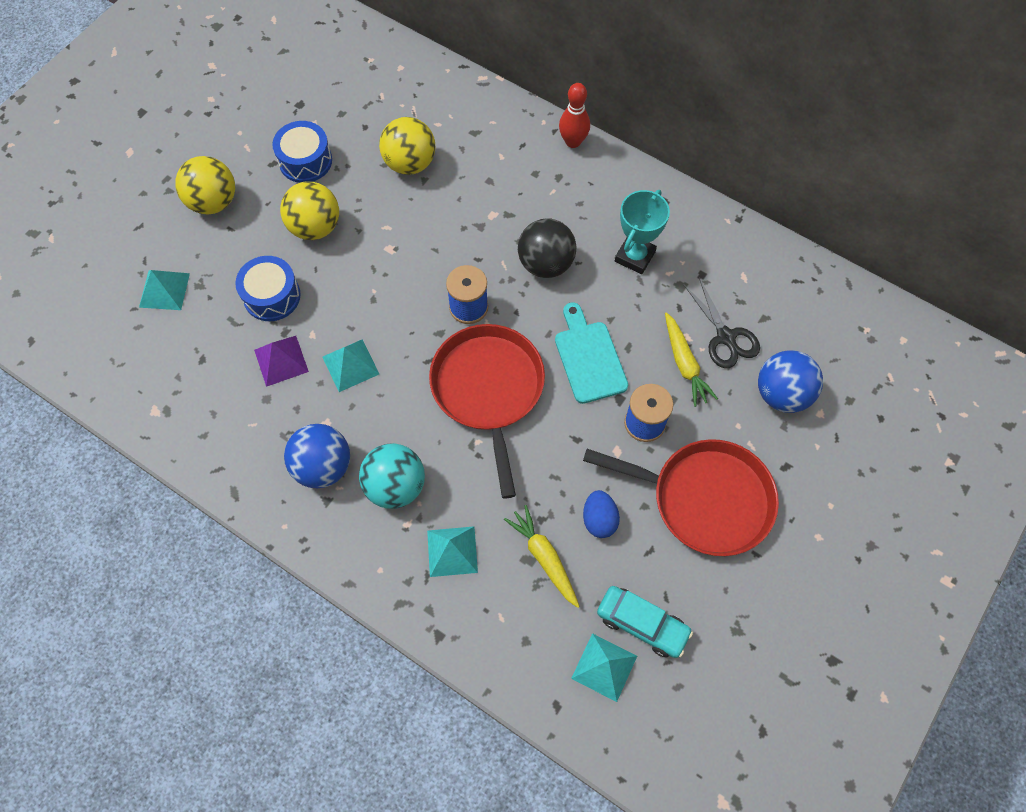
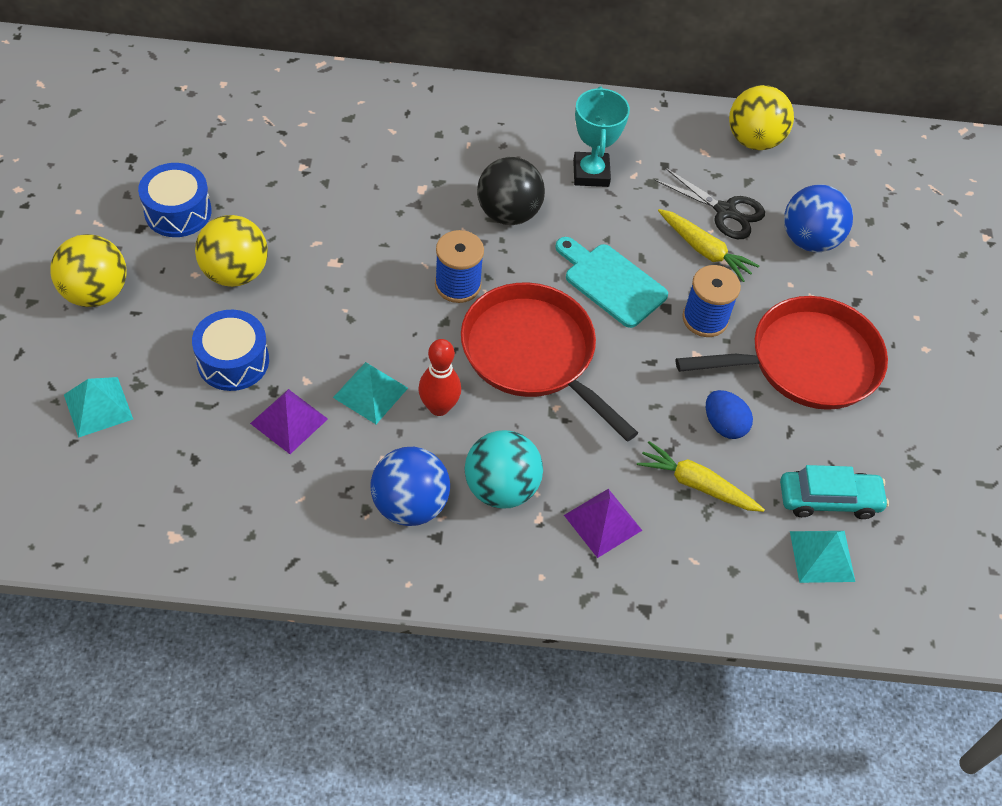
camera: 35 degrees left, 10 degrees down
(410, 163) = (299, 172): yellow ball -> yellow ball (754, 140)
(452, 551) = (602, 522): turquoise pyramid -> purple pyramid
(573, 142) = (457, 91): red bowling pin -> red bowling pin (439, 407)

